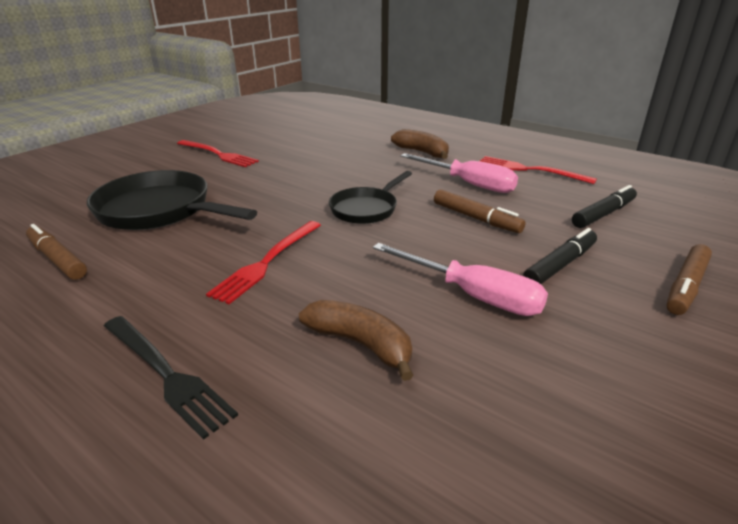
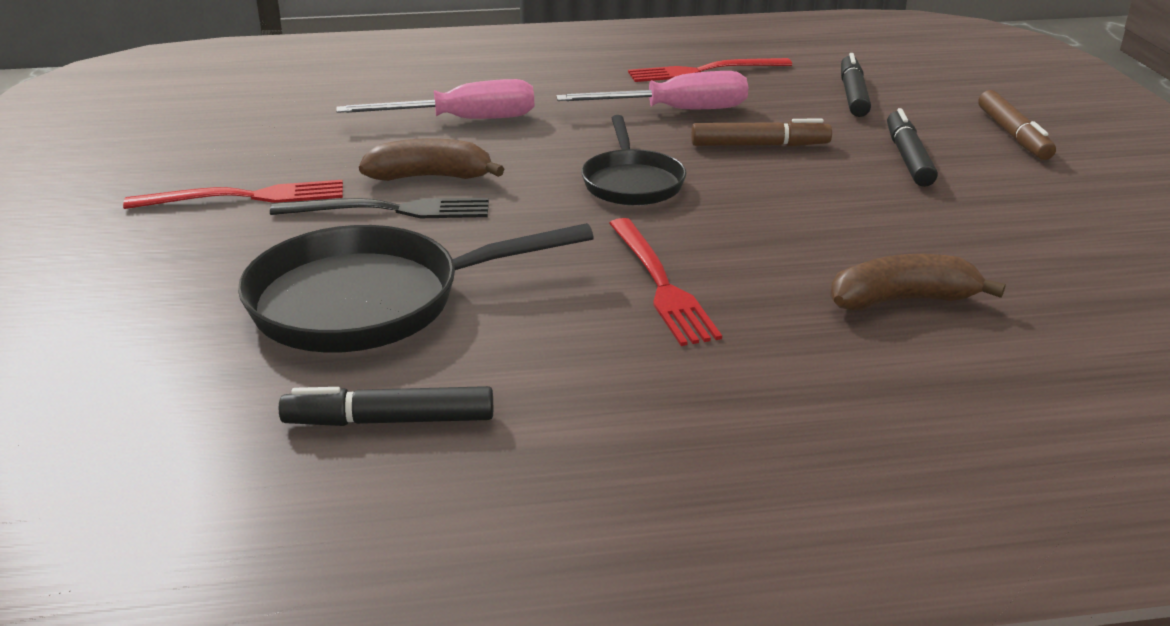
camera: 45 degrees left, 0 degrees up
(57, 259) = (389, 420): brown marker -> black marker
(165, 374) = (811, 419): black fork -> black fork (390, 210)
(422, 152) = (542, 90): brown banana -> brown banana (430, 177)
(472, 295) = (898, 216): pink screwdriver -> pink screwdriver (463, 120)

